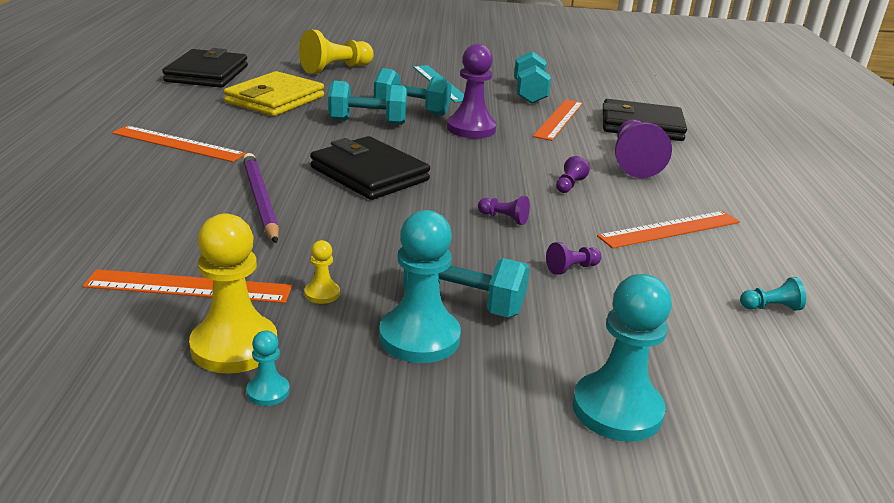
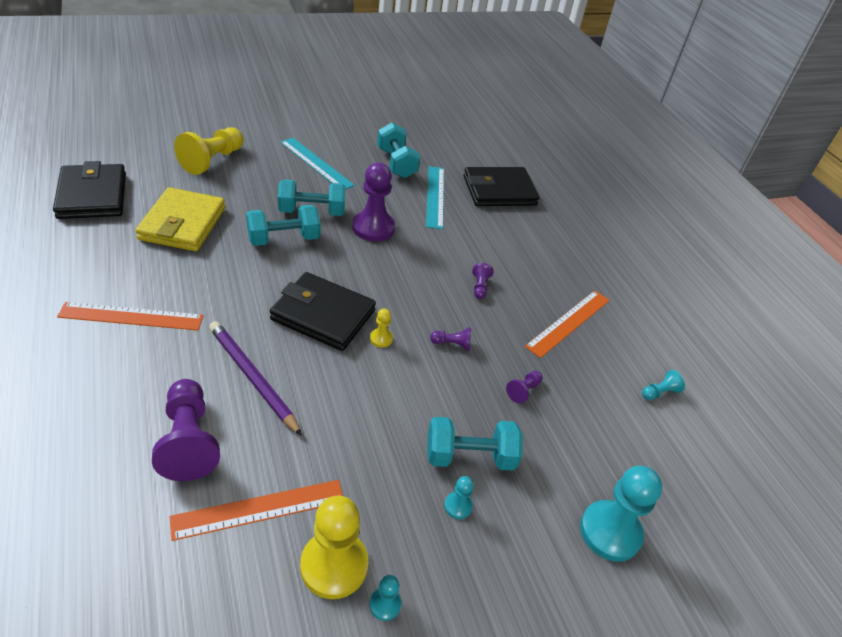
camera: 25 degrees left, 15 degrees up
(322, 294) = (365, 481): yellow pawn -> yellow pawn (381, 338)
(419, 337) = (458, 506): turquoise pawn -> turquoise pawn, size x0.46
(559, 119) = (435, 196): orange ruler -> turquoise ruler
(634, 162) = (513, 243): purple pawn -> purple pawn (188, 440)

